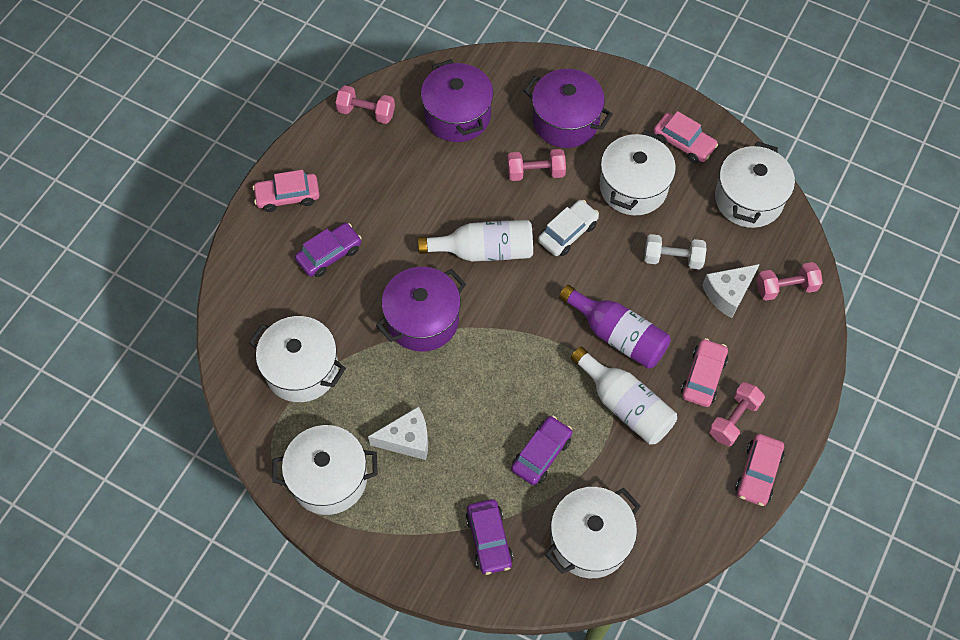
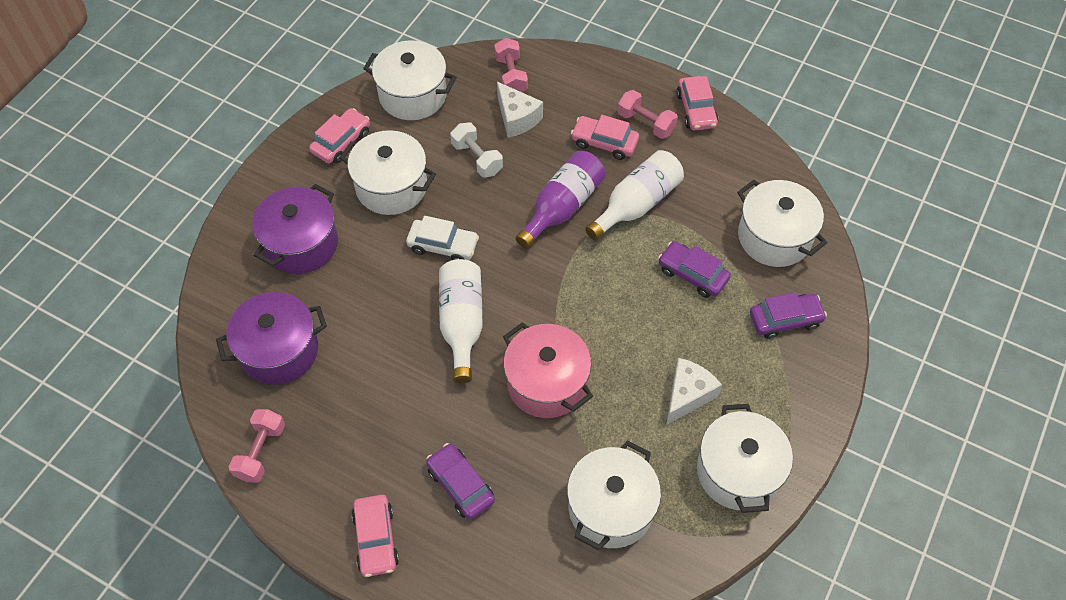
camera: 90 degrees left, 5 degrees down
(407, 440) = (687, 395): white cheese -> white cheese turned 45 degrees clockwise
(422, 320) = (546, 383): purple pot -> pink pot
(535, 172) = (365, 273): pink dumbbell -> none
(567, 232) = (443, 246): white car -> white car turned 150 degrees clockwise
(673, 258) = (477, 158): white dumbbell -> white dumbbell turned 45 degrees counterclockwise
(758, 473) = (696, 110): pink car -> pink car turned 60 degrees clockwise

